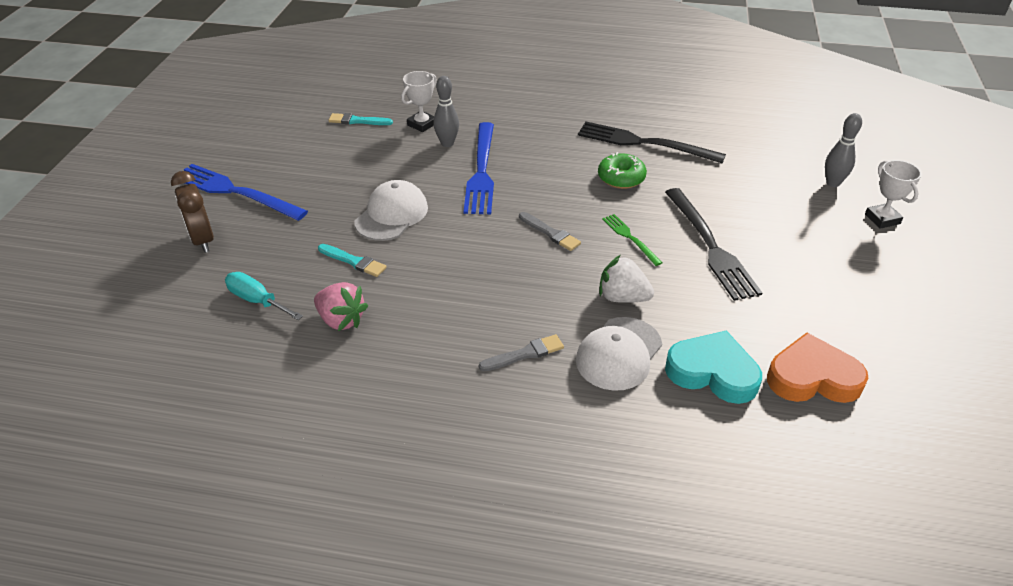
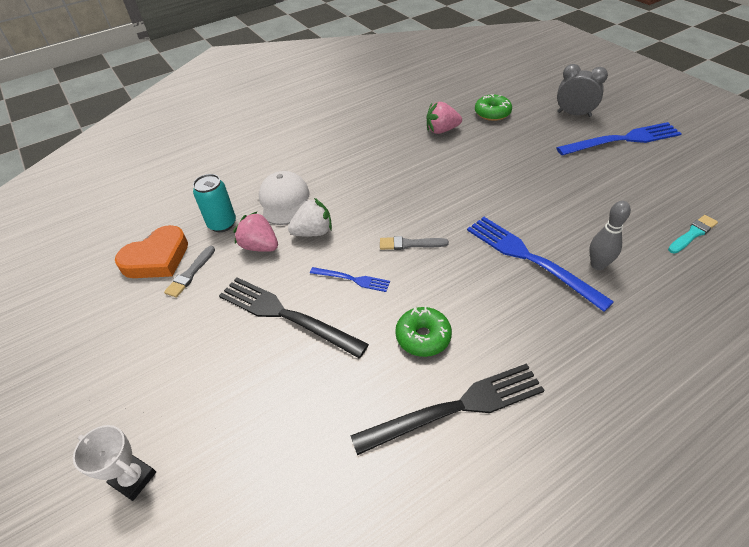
camera: 140 degrees right, 5 degrees up
(202, 240) = (574, 114): brown clock -> grey clock
(257, 300) = (492, 113): turquoise screwdriver -> green donut
(353, 261) = (487, 153): turquoise brush -> none
(391, 215) = (520, 187): white cap -> none
(422, 124) = (651, 268): white trophy -> none
(524, 354) = (334, 171): grey brush -> grey brush (190, 273)
(630, 238) = (352, 279): green fork -> blue fork
(688, 318) = (260, 246): none -> pink strawberry
(712, 372) = (222, 224): turquoise heart -> turquoise can
(833, 183) = (210, 508): grey bowling pin -> none

